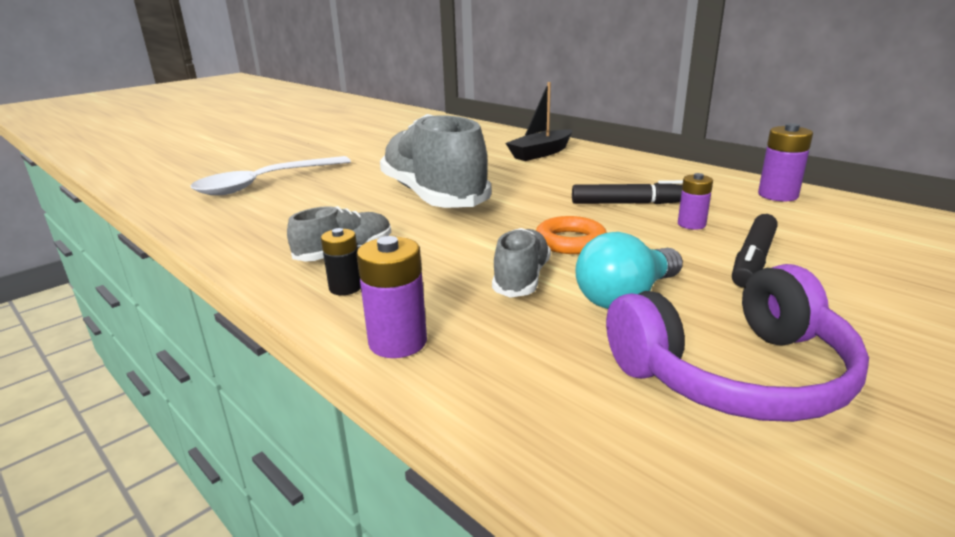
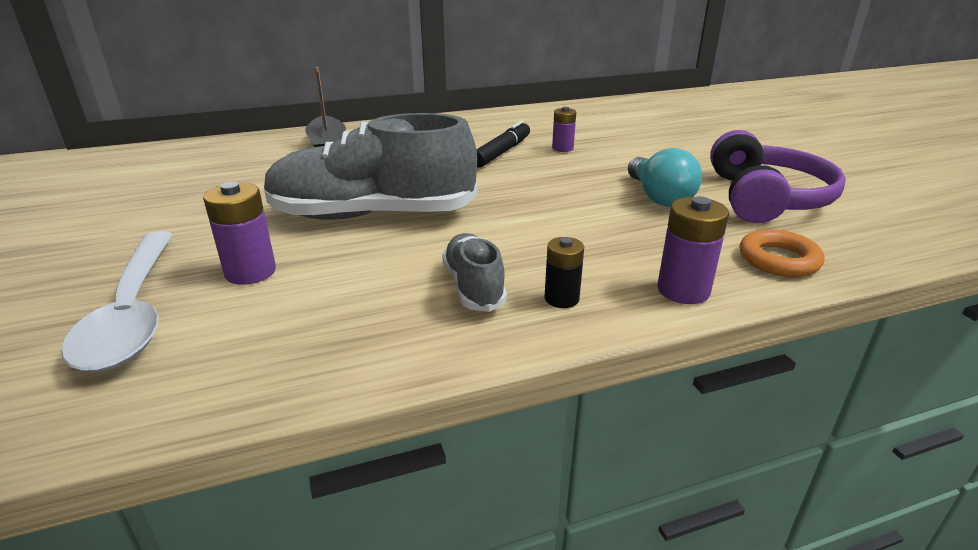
camera: 65 degrees left, 5 degrees up
(521, 279) = (605, 221): grey shoe -> none
(570, 241) = (553, 189): orange ring -> orange ring (778, 259)
(752, 260) = (632, 151): black marker -> none
(777, 195) = (541, 115): purple battery -> purple battery (250, 272)

